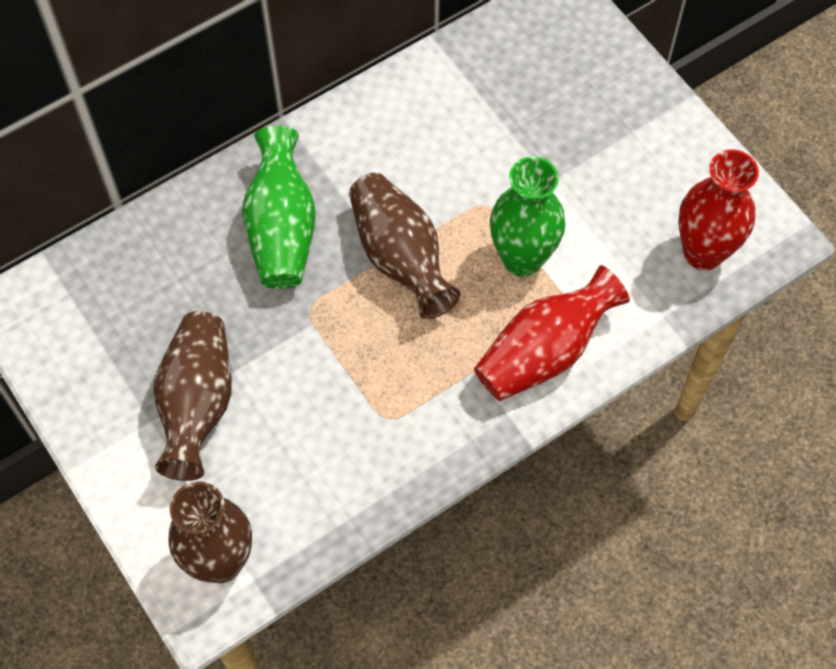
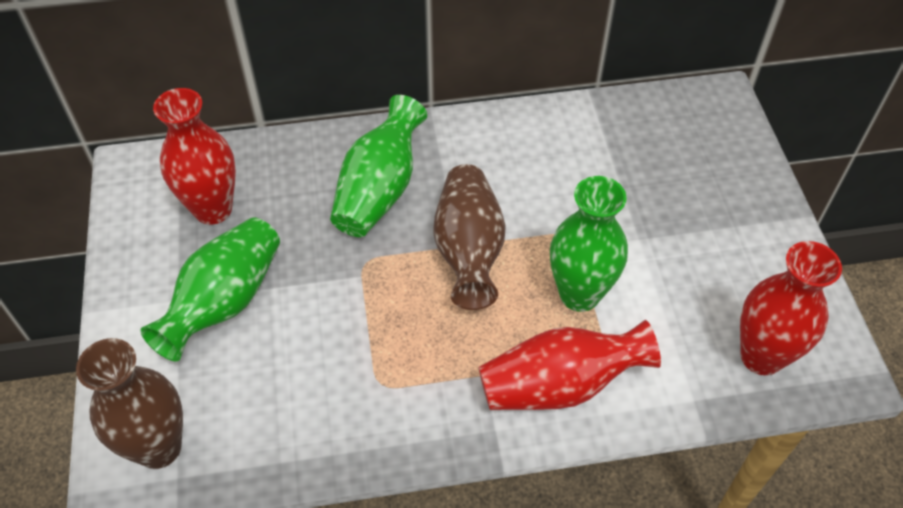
camera: 25 degrees right, 10 degrees down
(127, 316) = (213, 209): none -> red vase
(197, 404) = (224, 302): brown vase -> green vase

